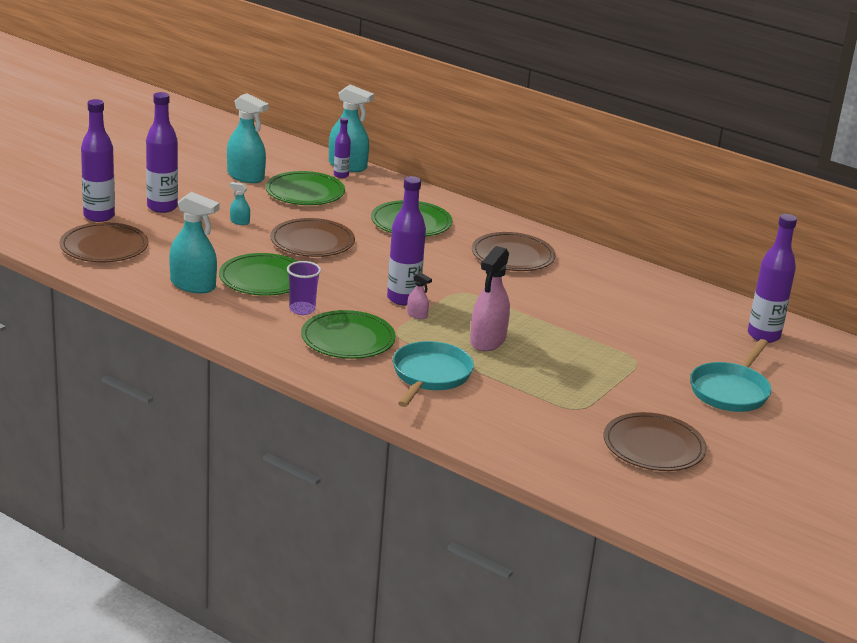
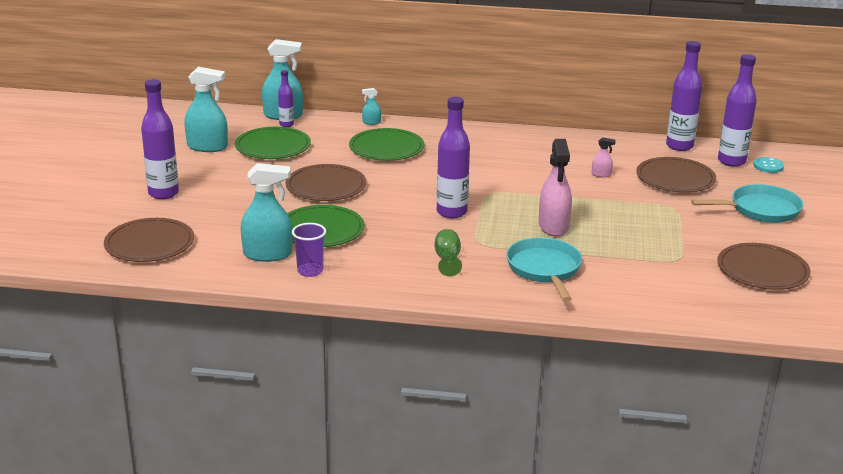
camera: 25 degrees left, 0 degrees up
(99, 216) = (114, 218): purple bottle -> purple bottle (679, 146)
(239, 222) = (246, 187): turquoise spray bottle -> turquoise spray bottle (371, 122)
(302, 309) = (383, 246): purple cup -> purple cup (310, 271)
(348, 339) = (447, 260): green plate -> green goblet
(417, 315) = (477, 222): pink spray bottle -> pink spray bottle (601, 174)
(512, 256) = (493, 152): brown plate -> brown plate (675, 178)
(731, 391) = (760, 210): turquoise pan -> turquoise pan turned 105 degrees counterclockwise
(800, 352) = (768, 166): none -> turquoise button

